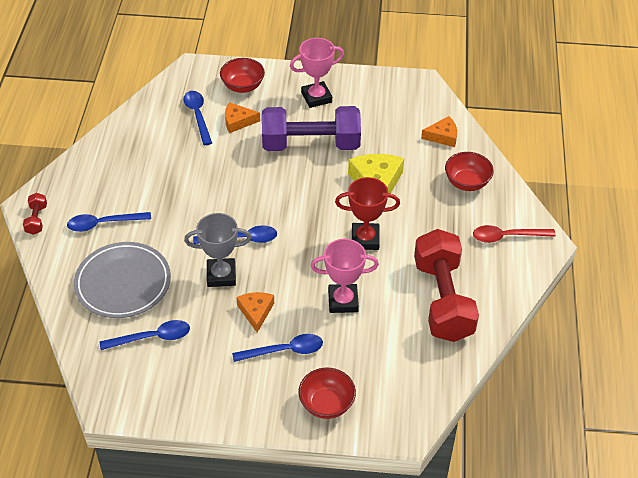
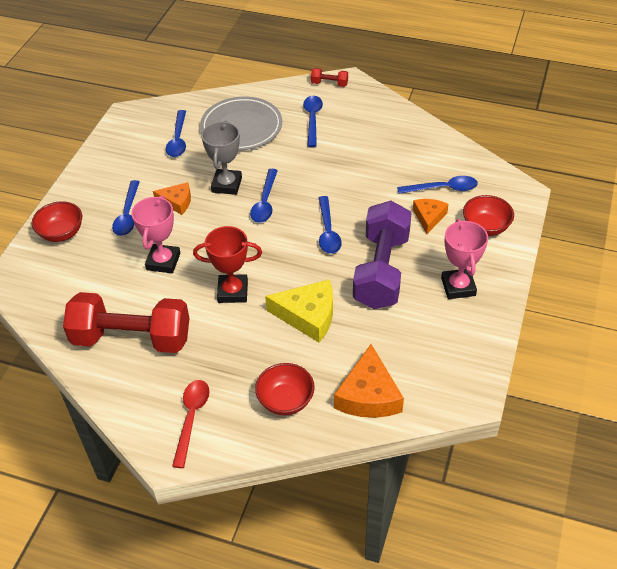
camera: 105 degrees right, 0 degrees up
(272, 186) = (328, 231): none -> blue spoon
(365, 239) = (233, 291): red trophy -> red trophy turned 75 degrees clockwise
(442, 136) = (368, 395): orange cheese -> orange cheese, size x1.64

